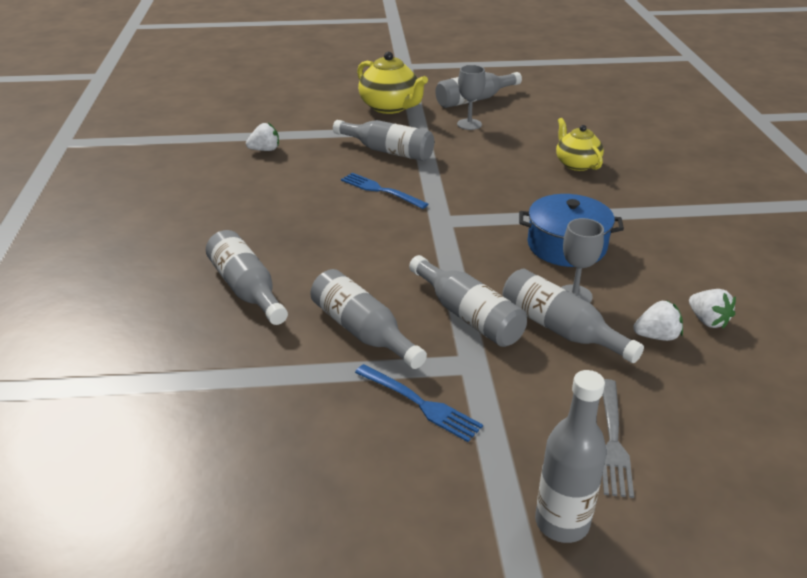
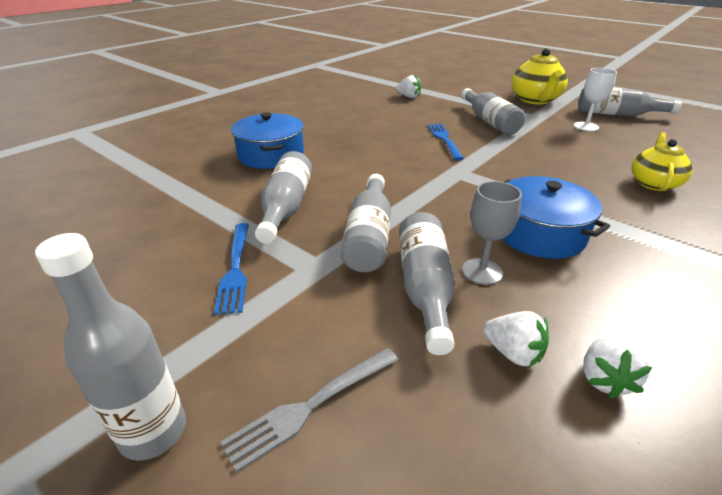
camera: 45 degrees right, 0 degrees up
(247, 289) = (271, 155): grey bottle -> blue pot
(469, 124) = (586, 126): grey goblet -> white goblet

